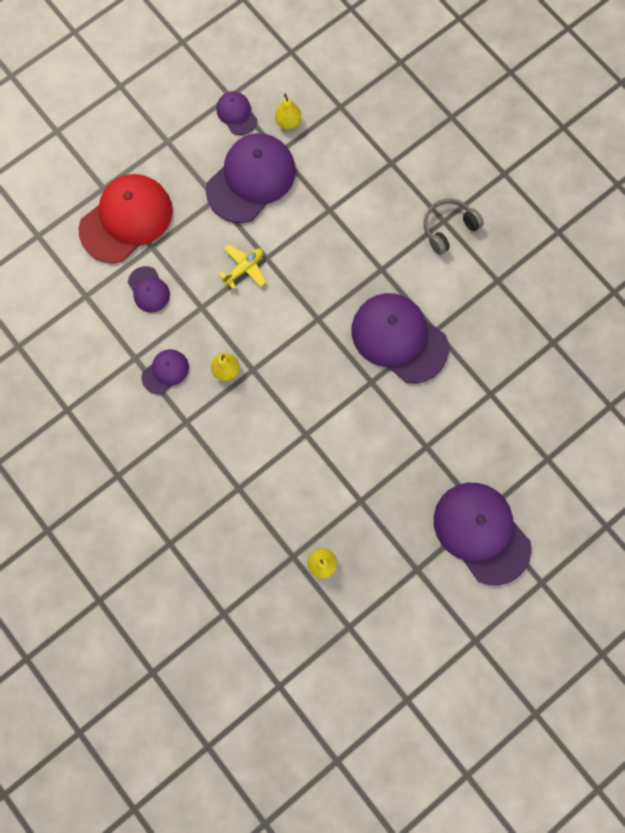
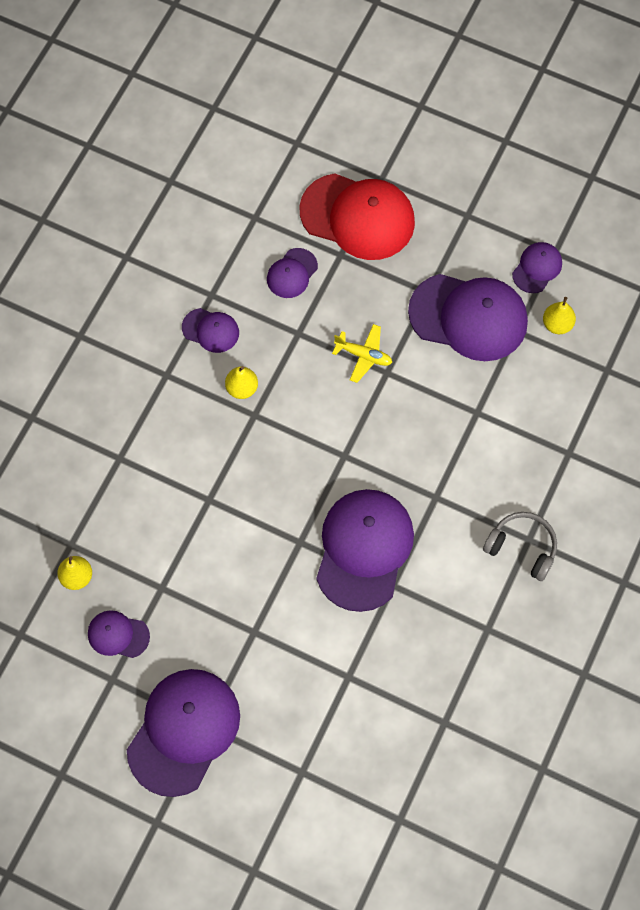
camera: 65 degrees right, 10 degrees down
(383, 550) = (118, 635): none -> purple cap

